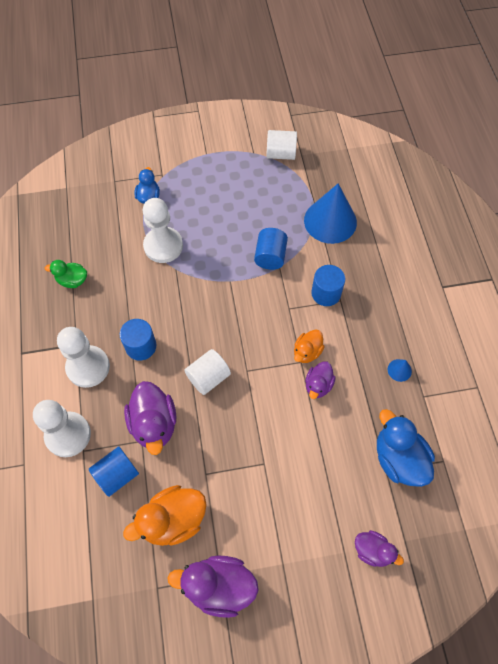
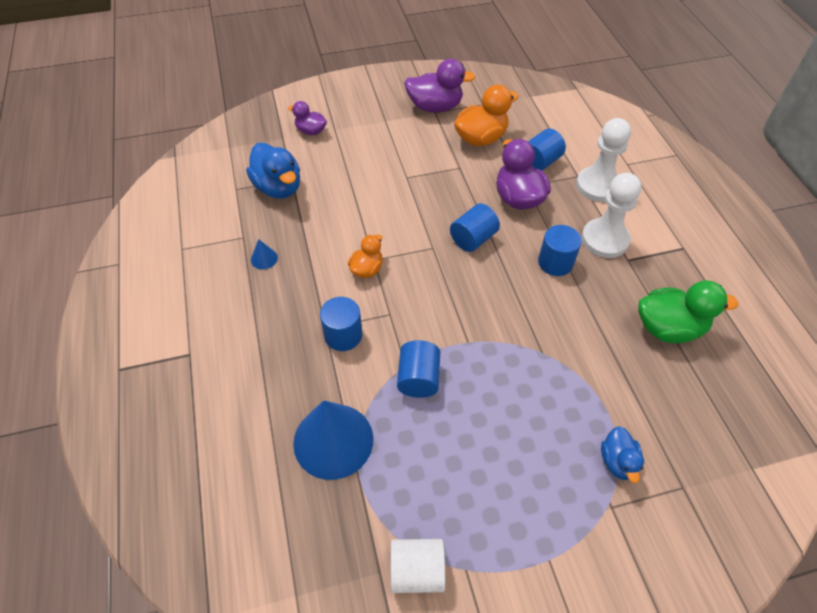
camera: 175 degrees right, 10 degrees down
(72, 280) = (668, 328): green duck -> green duck, size x1.71
(163, 246) = (569, 382): white pawn -> none
(208, 377) = (473, 239): white cylinder -> blue cylinder
(318, 385) = (354, 239): purple duck -> none

